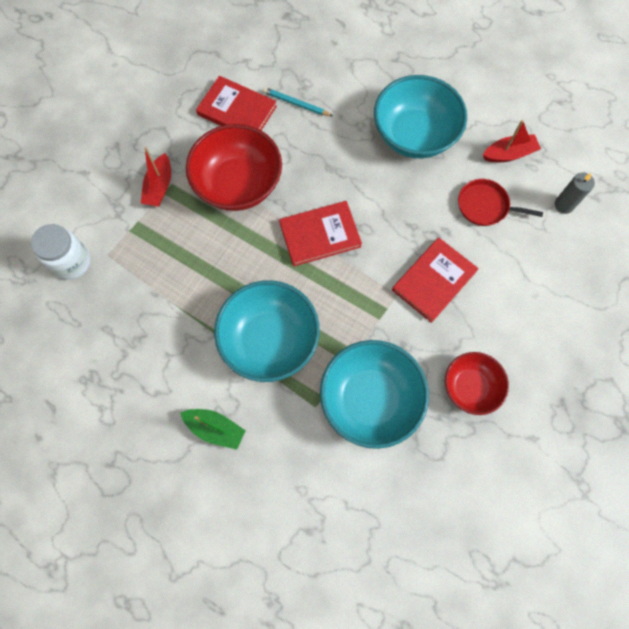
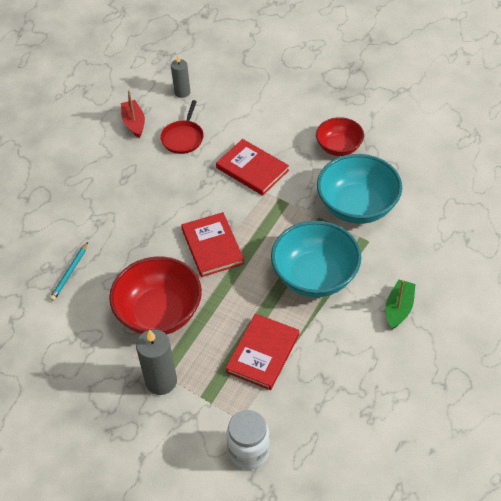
camera: 90 degrees left, 20 degrees down
(159, 187) = (161, 381): red boat -> grey candle
(237, 110) = (73, 322): red book -> red book (263, 353)
(414, 135) = (112, 184): turquoise bowl -> none

